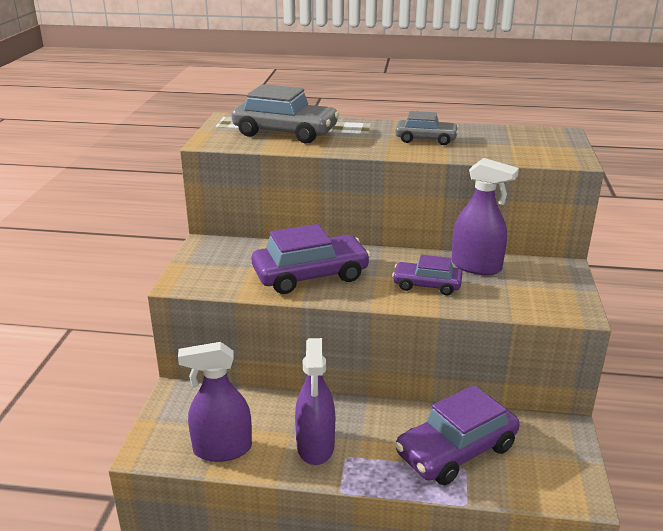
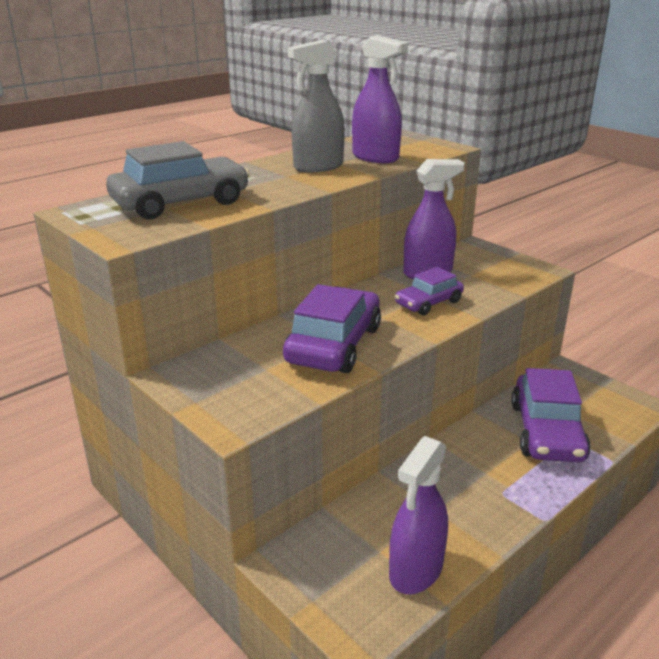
camera: 50 degrees left, 0 degrees up
(315, 446) = (471, 504): purple spray bottle -> purple spray bottle (375, 157)
(426, 139) = (318, 167): grey car -> grey spray bottle

